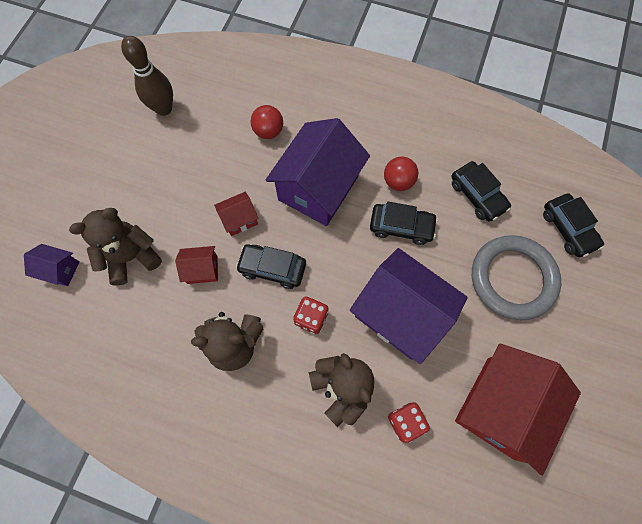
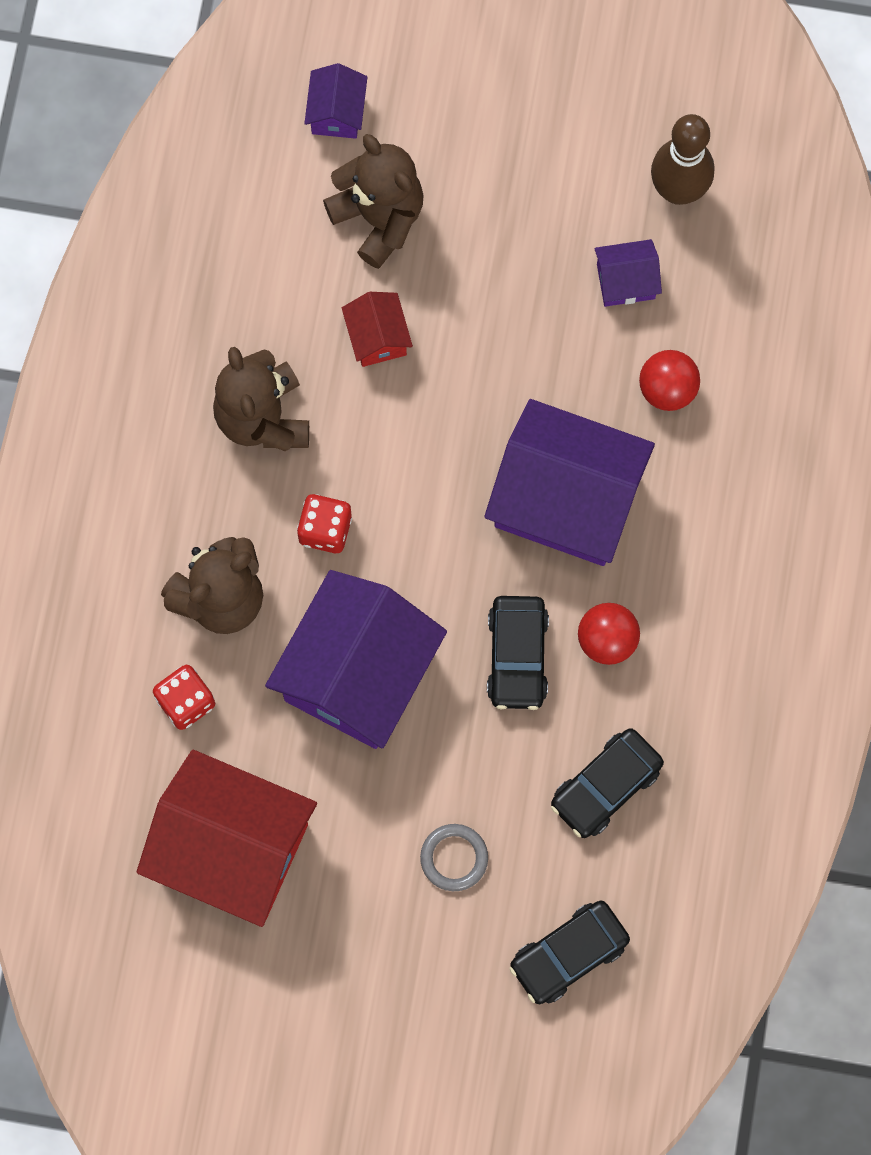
camera: 80 degrees right, 5 degrees up
(205, 140) = (625, 281): none -> purple house
(239, 219) = (479, 376): red house -> none
(272, 268) = (400, 450): black car -> none
(512, 279) = (454, 858): grey ring -> grey ring, size x0.44

